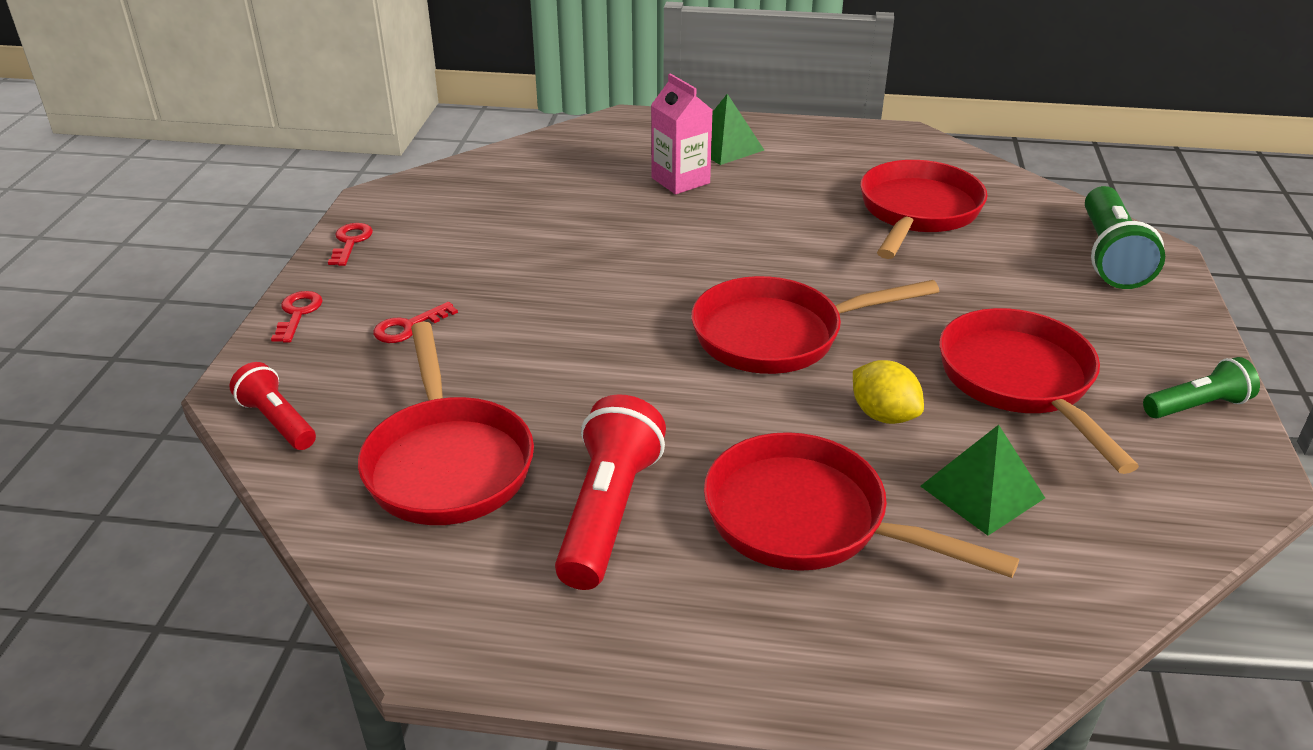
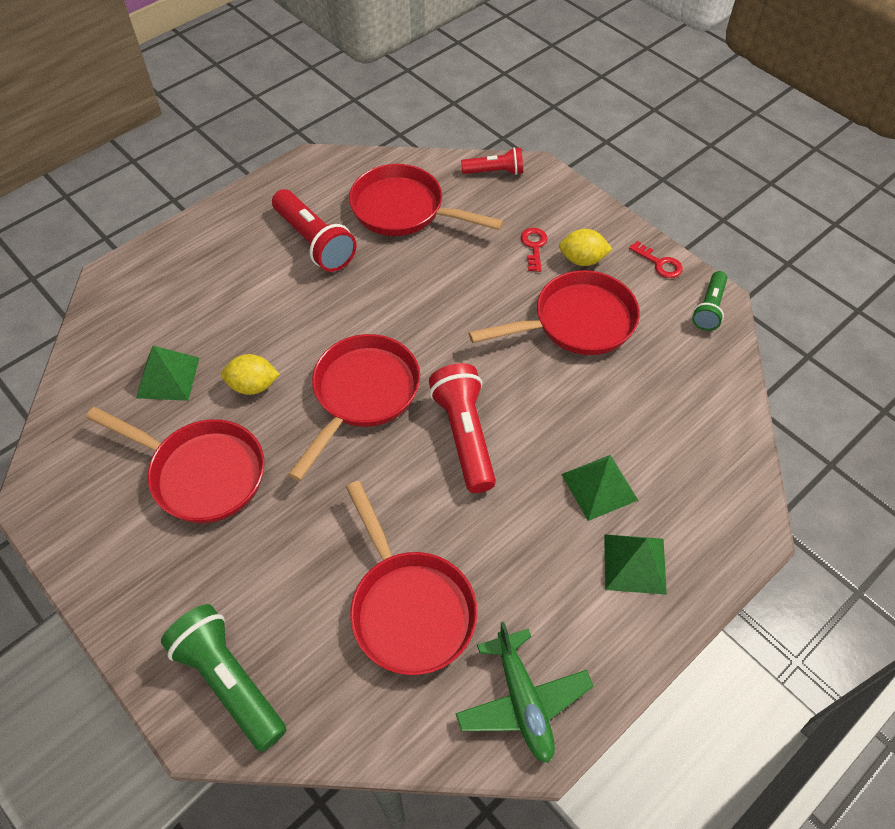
camera: 130 degrees right, 20 degrees up
(298, 314) = (590, 211): red key -> none
(397, 287) = (582, 260): none -> yellow lemon
(680, 180) = (599, 487): pink carton -> green pyramid
(729, 257) = (464, 435): none -> red flashlight
(808, 520) = (232, 301): red pan -> red pan (576, 322)
(893, 149) = (522, 701): none -> green plane
(1197, 406) = (87, 540): green flashlight -> green flashlight (709, 308)

